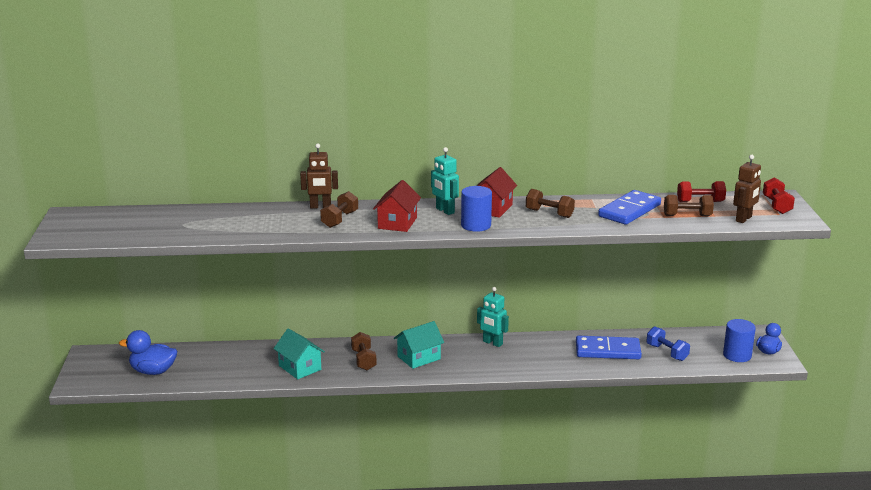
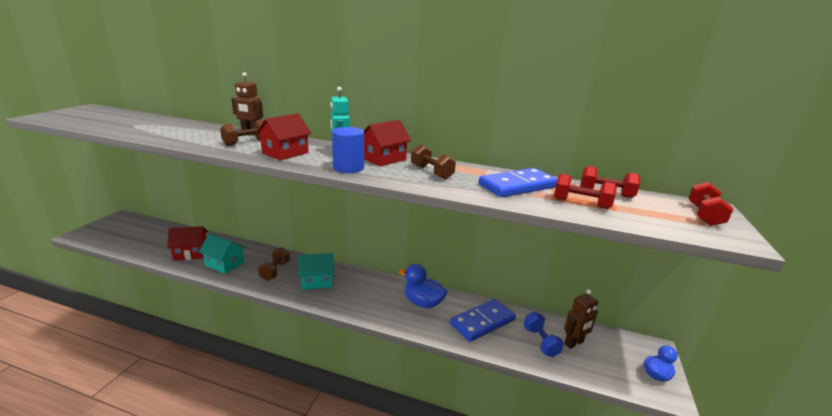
camera: 20 degrees right, 0 degrees up
(153, 371) = (133, 239): blue duck -> blue duck (423, 302)
(245, 367) = (191, 253): none -> red house
(300, 367) = (225, 264): turquoise house -> turquoise house turned 45 degrees counterclockwise
(492, 343) = (387, 284): turquoise robot -> none
(607, 350) = (482, 322): blue domino -> blue domino turned 60 degrees counterclockwise
(687, 216) = (581, 203): brown dumbbell -> red dumbbell
(737, 355) = (617, 369): blue cylinder -> none
(744, 219) = (653, 221): brown robot -> brown robot (574, 343)

